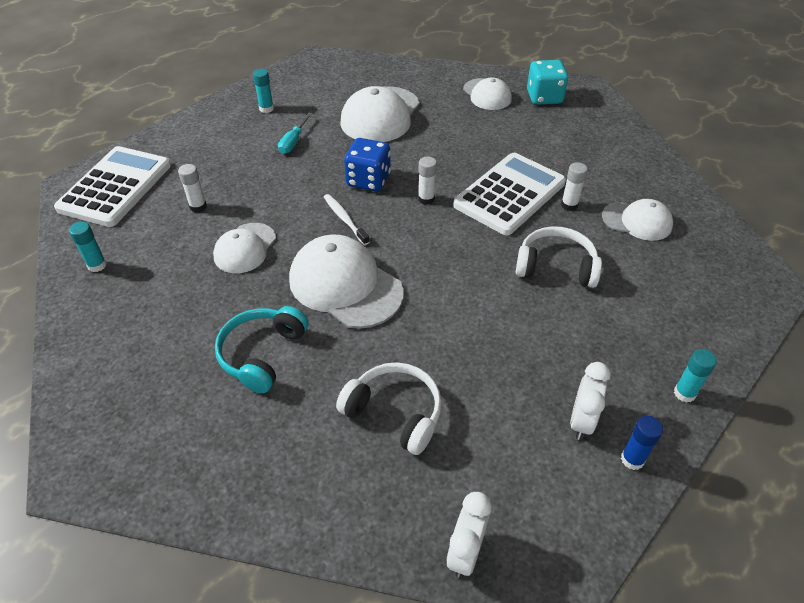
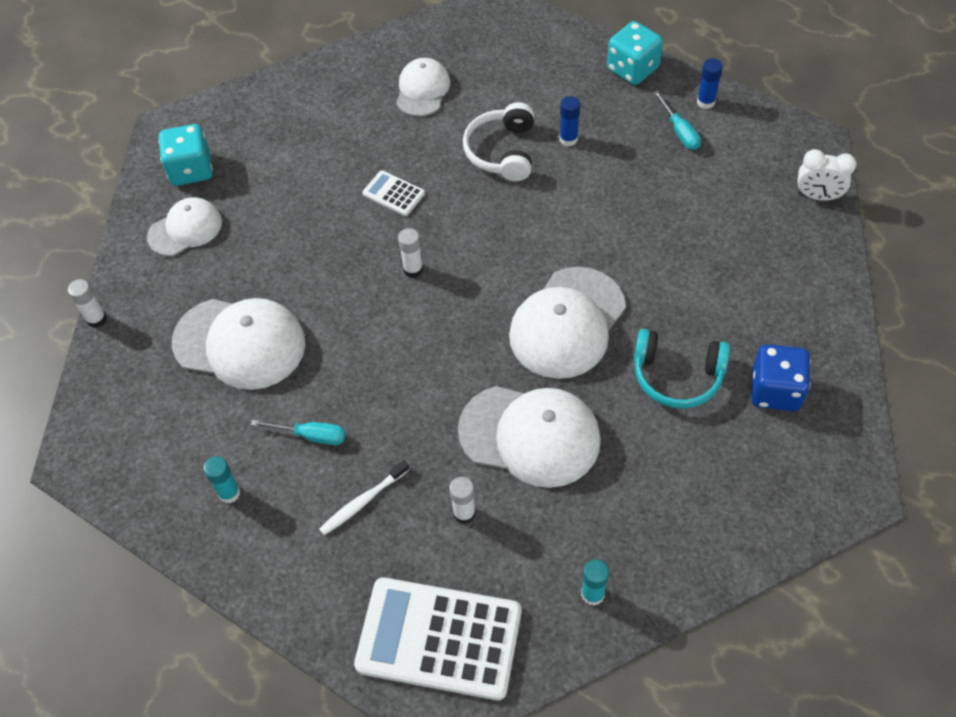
camera: 95 degrees left, 10 degrees up
(245, 248) = (530, 435): white cap -> white cap, size x1.65
(345, 219) = (461, 344): white toothbrush -> white toothbrush (363, 502)
(368, 180) = (385, 332): blue dice -> blue dice (775, 390)
(395, 412) = (711, 256): white headphones -> none
(509, 194) = (393, 194): white calculator -> white calculator, size x0.45
(569, 205) = (405, 142): white glue stick -> white glue stick (96, 319)
(571, 318) = (568, 139): none -> blue glue stick
(581, 421) = (679, 131): white clock -> turquoise screwdriver
(684, 393) = (632, 69): turquoise glue stick -> turquoise dice

